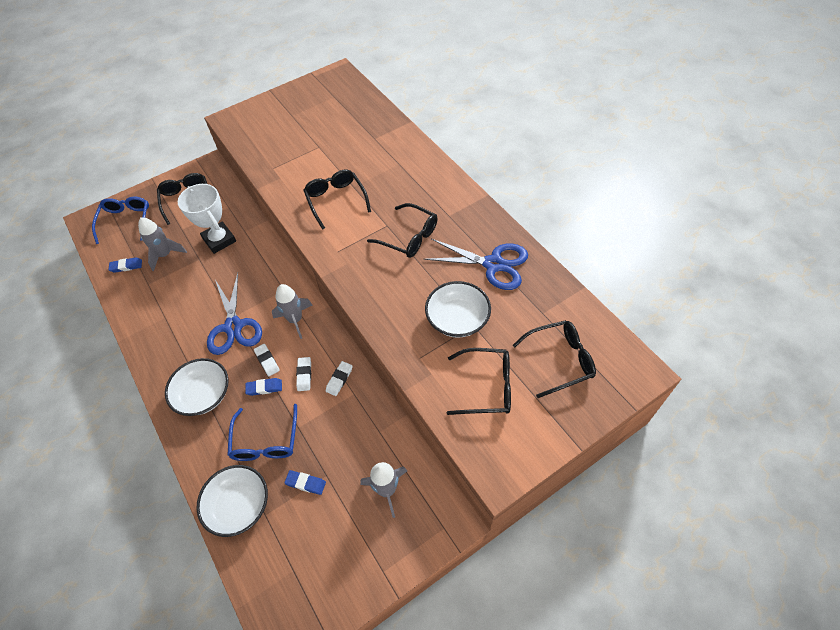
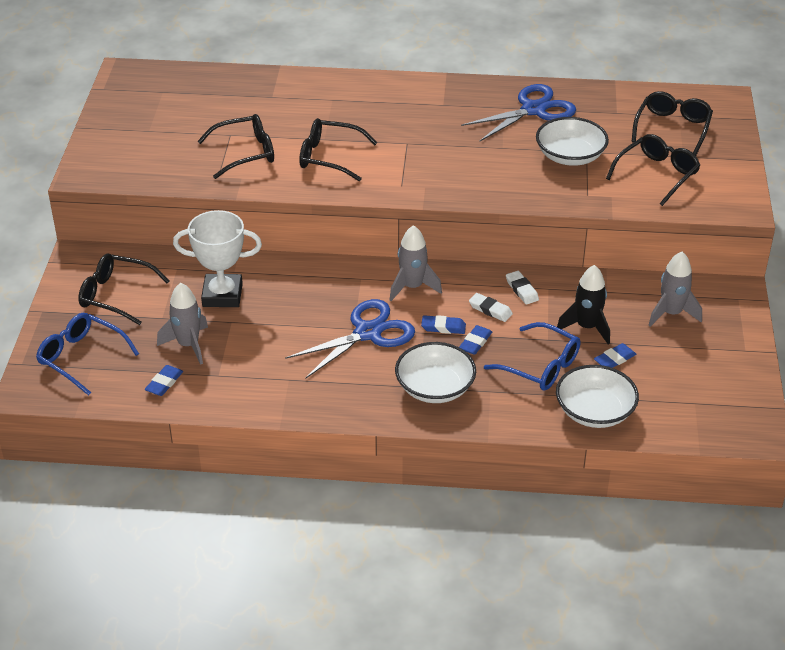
camera: 55 degrees left, 15 degrees down
(233, 326) = (368, 333): blue scissors -> blue scissors turned 60 degrees counterclockwise
(267, 361) = (443, 327): white eraser -> blue eraser
(328, 443) = (586, 327): none -> black rocket
(409, 237) = (440, 137): black glasses -> black glasses (245, 153)

